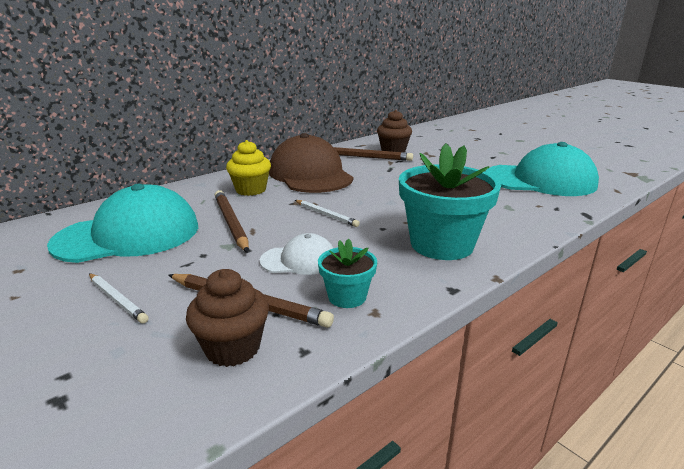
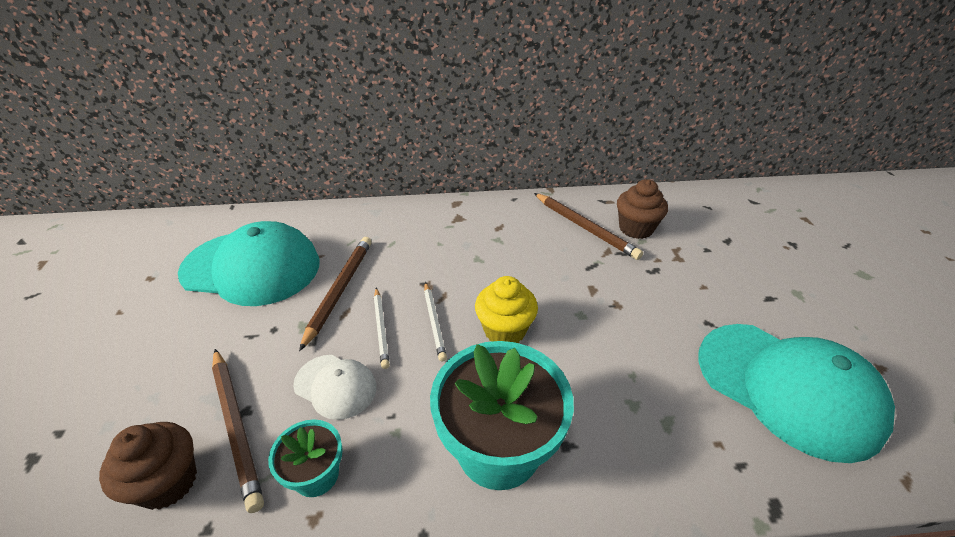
camera: 35 degrees right, 15 degrees up
(117, 299) = (165, 357): white pencil -> white pencil (381, 328)
(251, 190) = (408, 242): yellow cupcake -> yellow cupcake (504, 330)
(310, 174) = (491, 238): brown cap -> none

